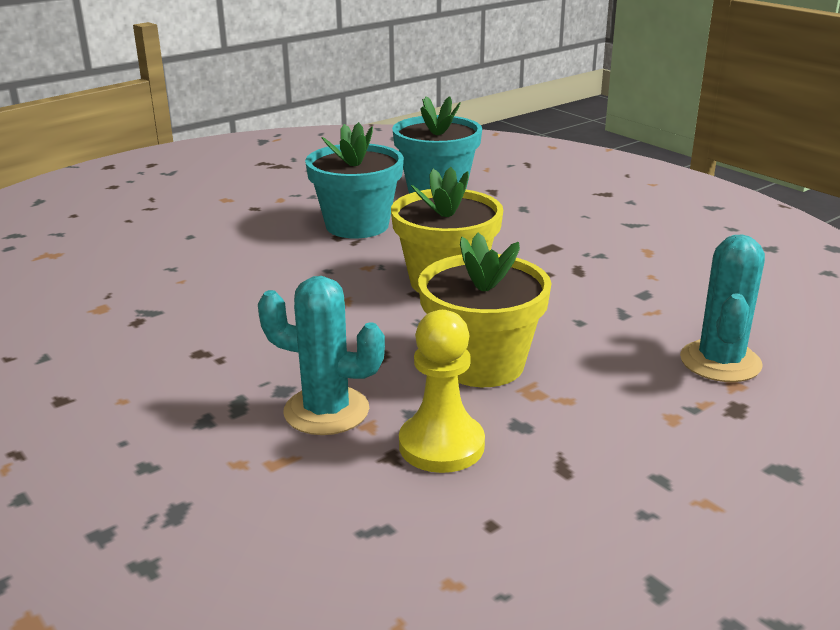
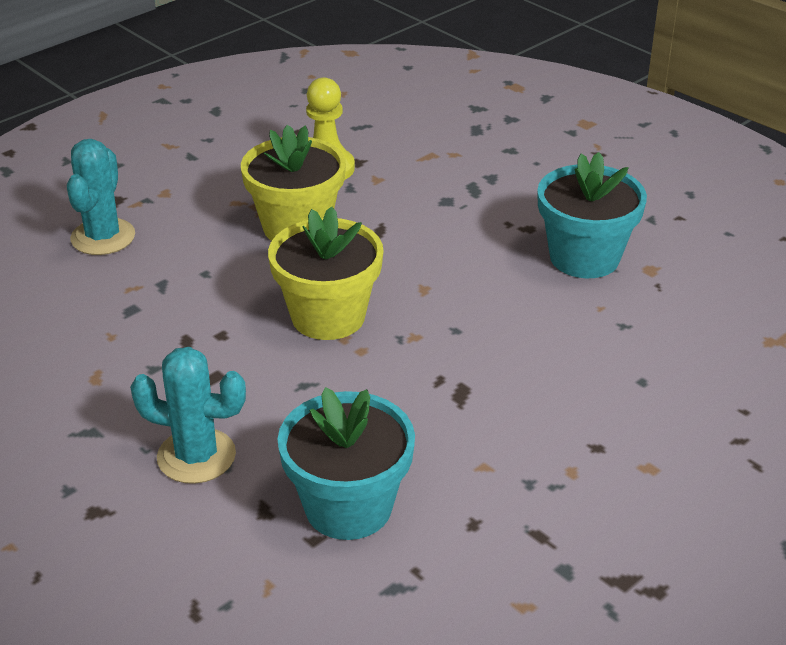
camera: 175 degrees right, 10 degrees up
(326, 411) = (409, 186): turquoise cactus -> turquoise cactus (196, 456)
(357, 225) = (445, 411): turquoise flower pot -> turquoise flower pot (584, 257)

